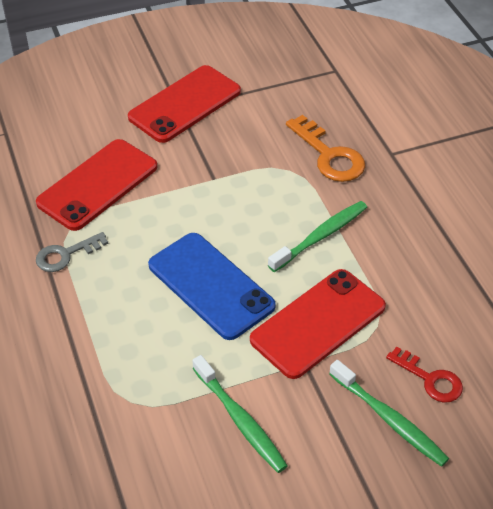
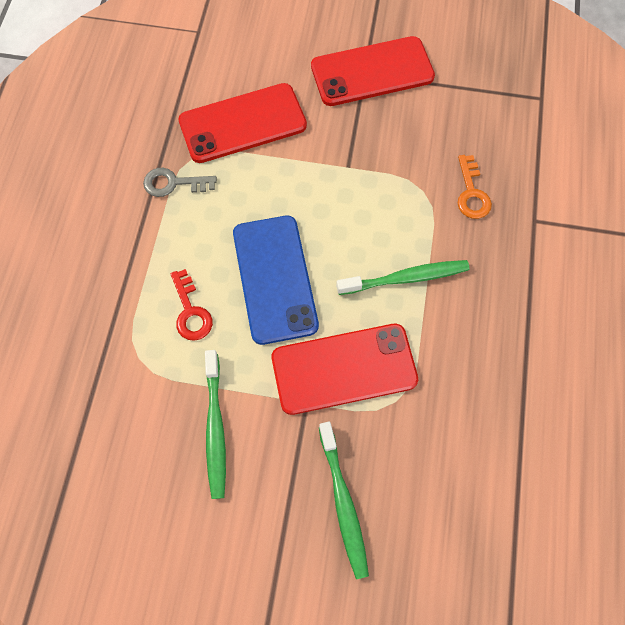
camera: 30 degrees right, 20 degrees up
(329, 155) = (471, 193): orange key -> orange key, size x0.66
(430, 379) = (407, 484): red key -> red key (191, 311)

